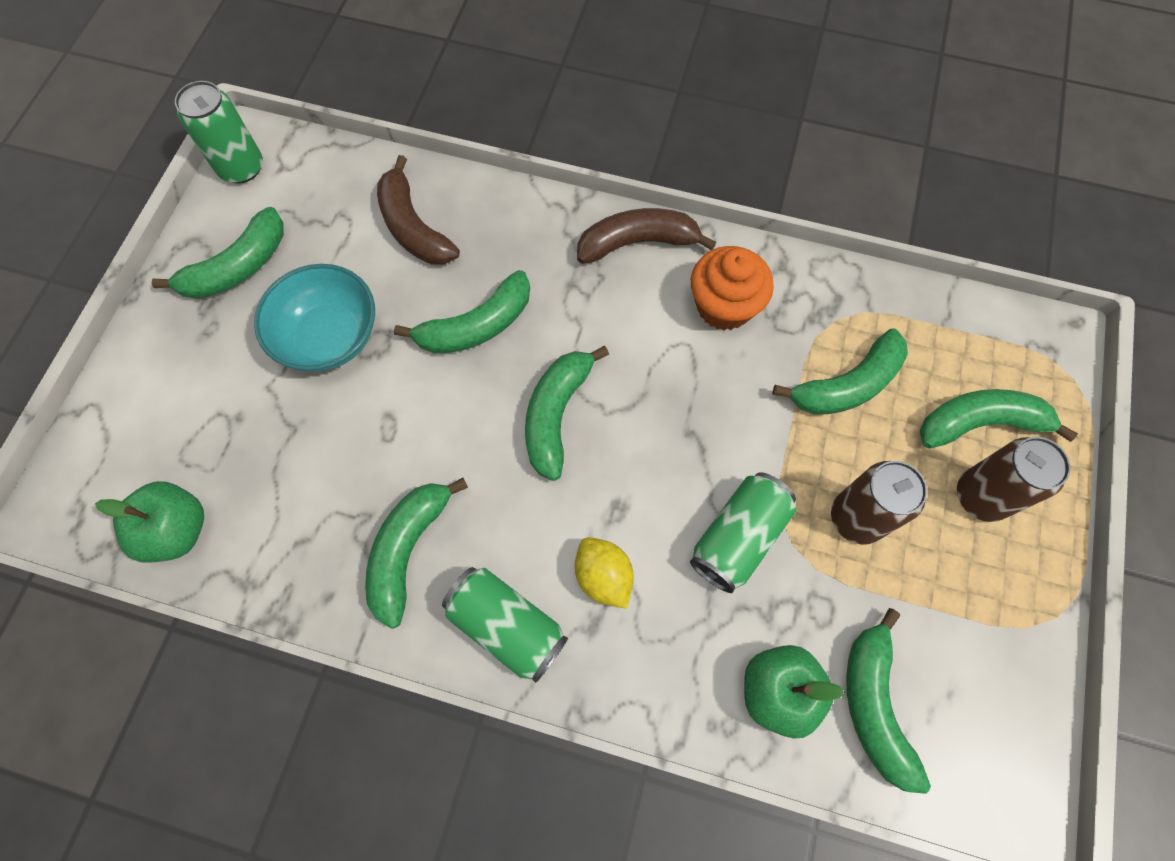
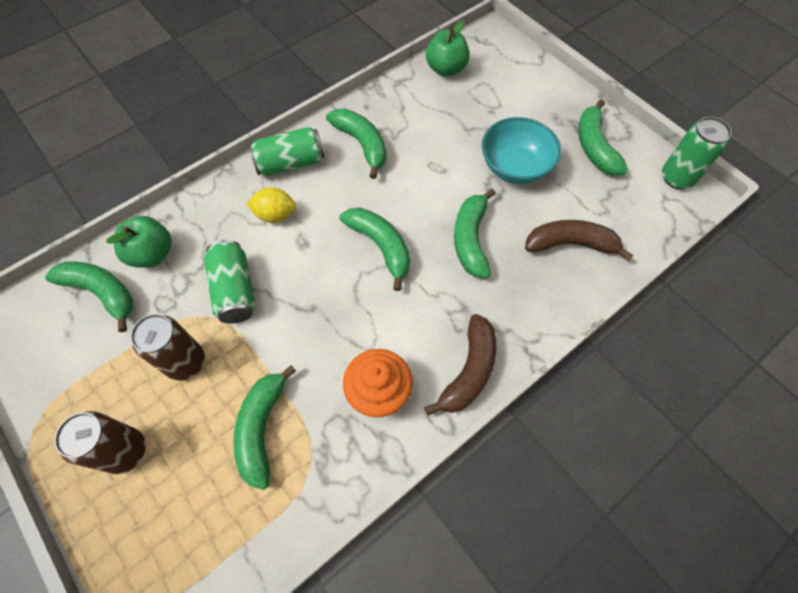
camera: 125 degrees right, 5 degrees down
(980, 423) = (162, 499): green banana -> none

